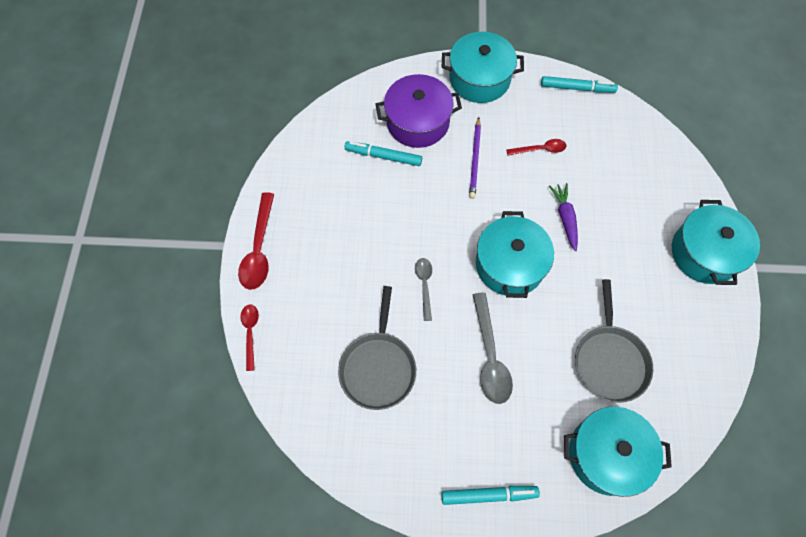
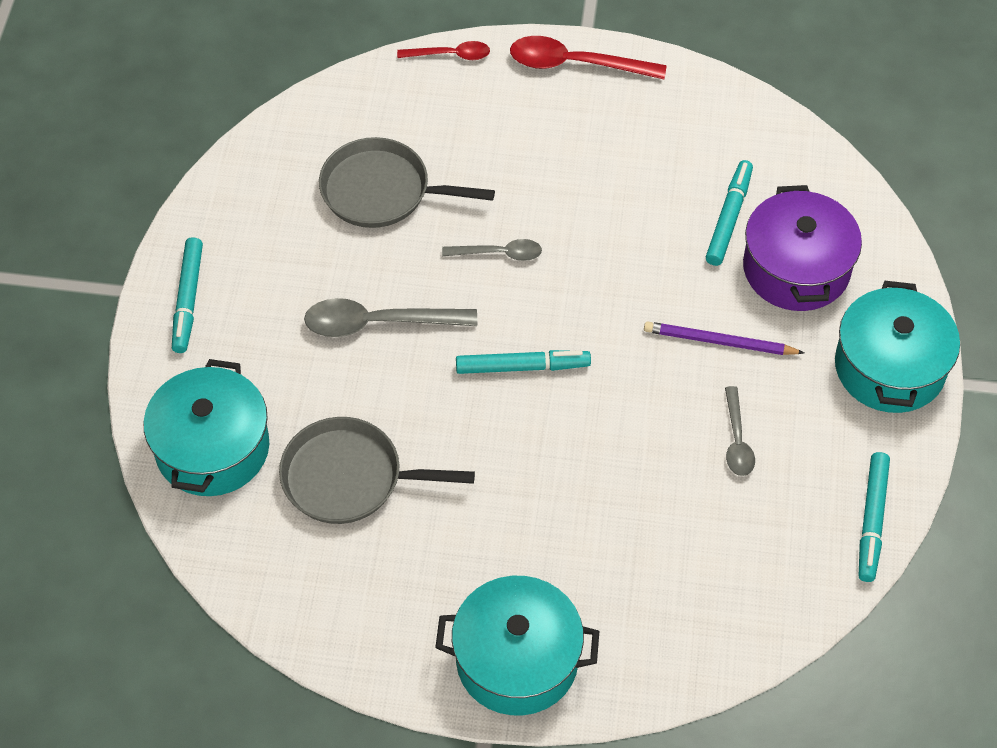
camera: 95 degrees right, 10 degrees down
(510, 264) = (522, 367): turquoise pot -> turquoise marker
(540, 149) = (737, 440): red spoon -> grey spoon
(565, 218) = (600, 457): purple carrot -> none

